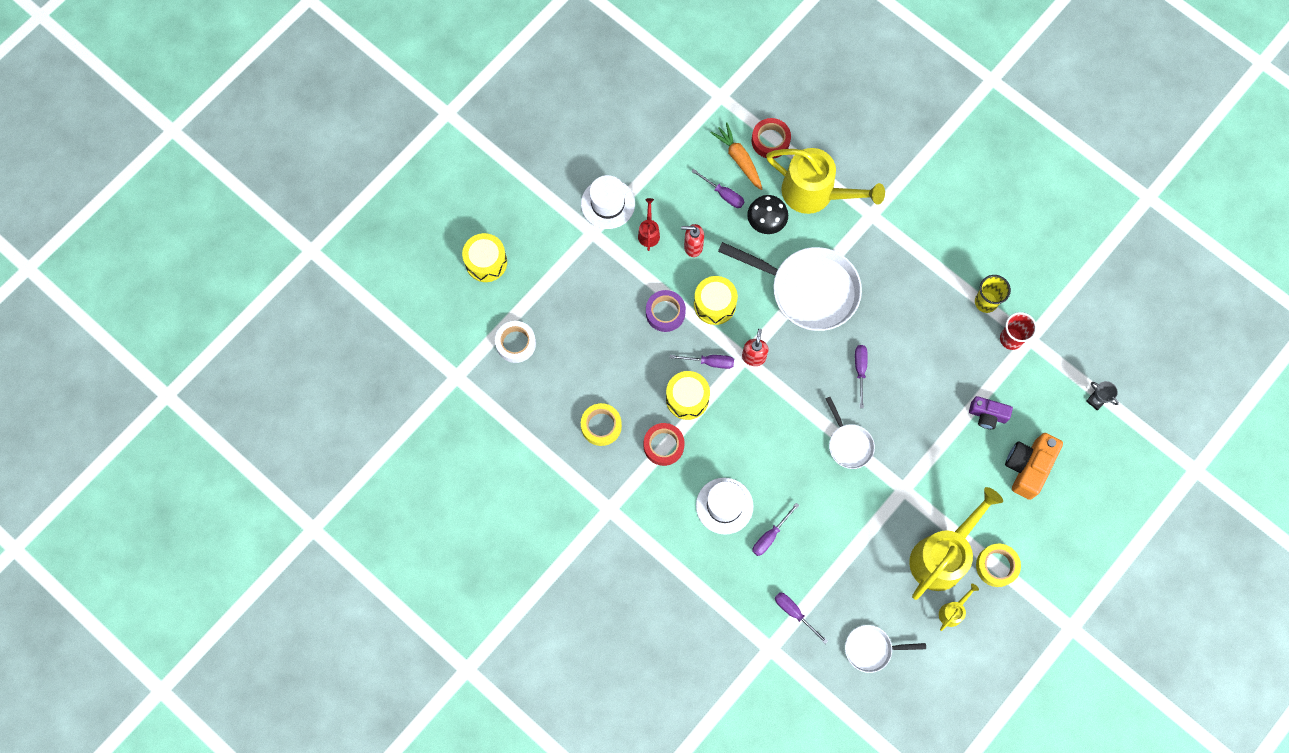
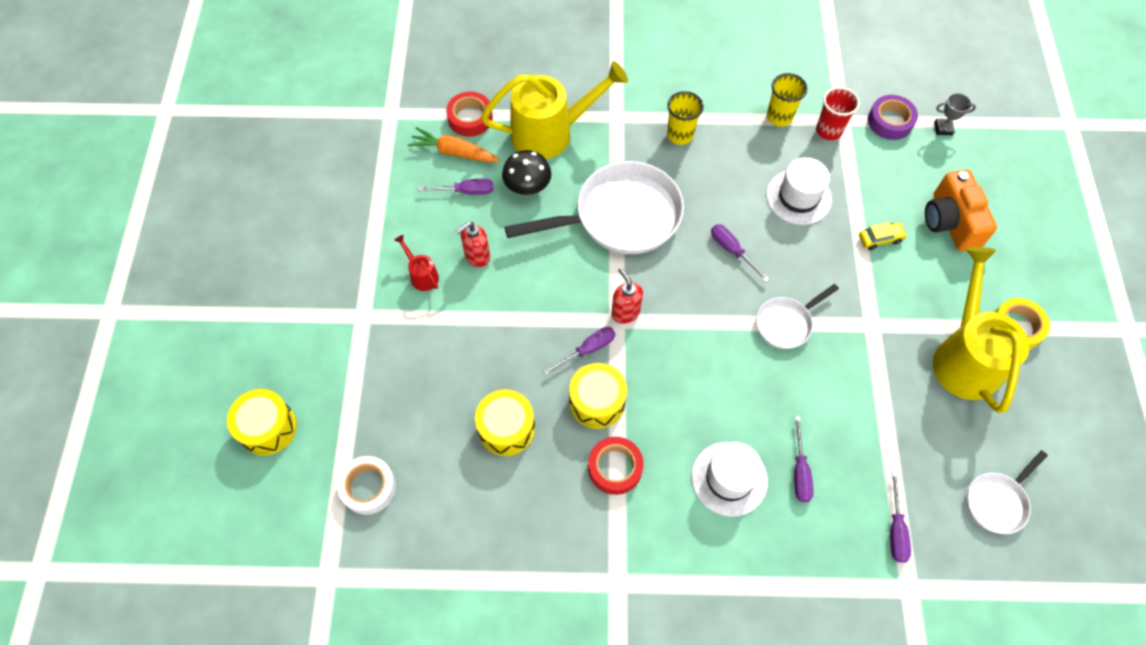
camera: 40 degrees left, 10 degrees down
(601, 426) = (533, 500): yellow tape -> none
(608, 203) = (357, 278): white hat -> white hat (798, 197)
(665, 313) = (502, 336): purple tape -> purple tape (890, 121)
(714, 304) = (544, 293): yellow drum -> yellow drum (506, 428)
(794, 613) = (895, 529): purple screwdriver -> purple screwdriver turned 90 degrees counterclockwise
(849, 444) = (786, 323): white pan -> white pan turned 120 degrees clockwise
(902, 262) = (680, 135): none -> yellow cup
(953, 611) = (1025, 400): yellow watering can -> none
(967, 440) = (880, 239): none -> yellow car
(987, 415) = (874, 205): purple camera -> none

